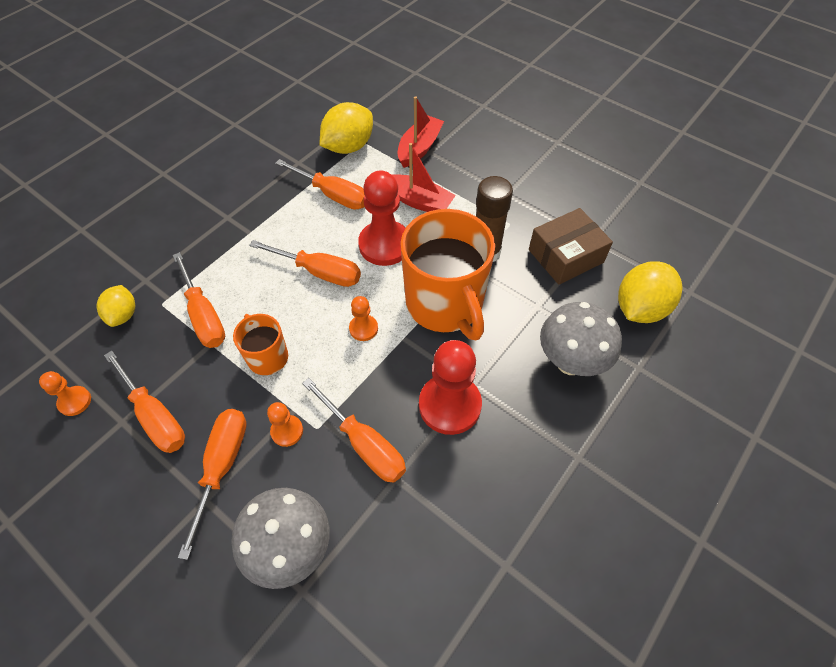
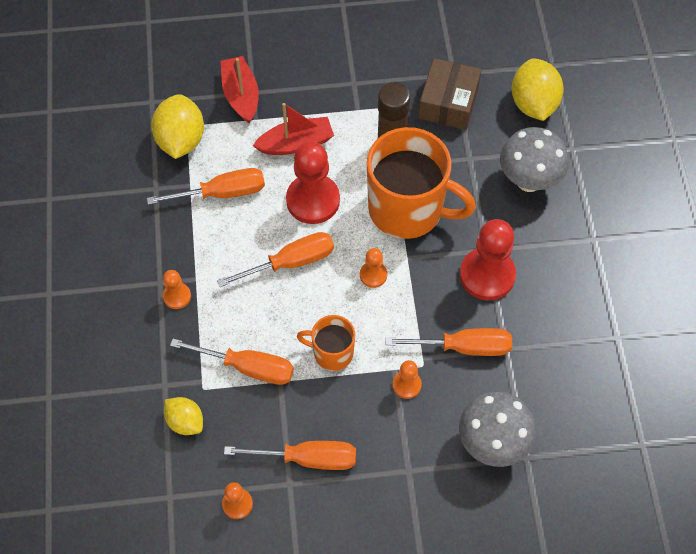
camera: 45 degrees left, 5 degrees up
(222, 466) = (393, 442): orange screwdriver -> none
(225, 233) = (177, 296): none -> orange pawn

